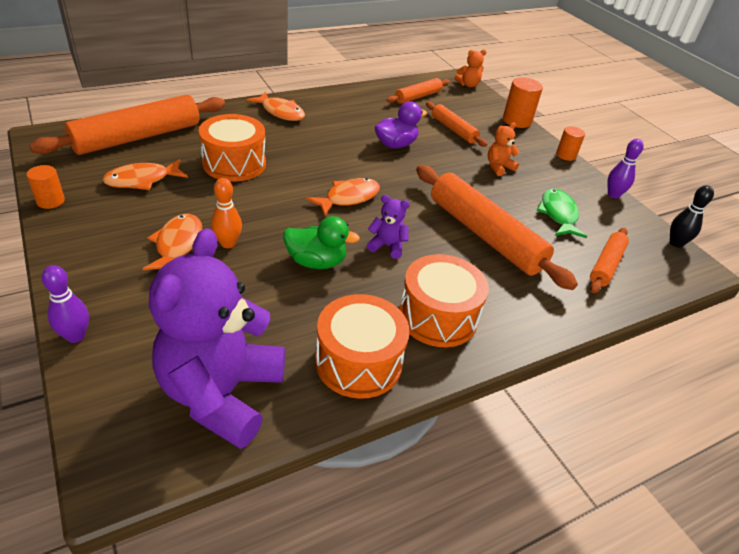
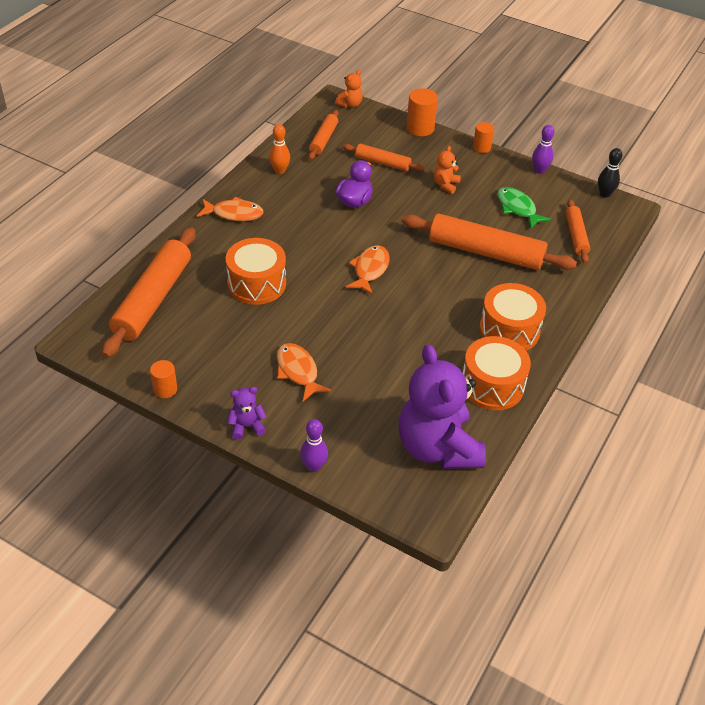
camera: 30 degrees left, 5 degrees up
(142, 180) = (208, 335): orange fish -> none
(228, 243) = (330, 352): orange bowling pin -> orange bowling pin (279, 170)
(316, 262) = (401, 333): green duck -> none
(387, 246) = (433, 296): purple teddy bear -> purple teddy bear (246, 426)

